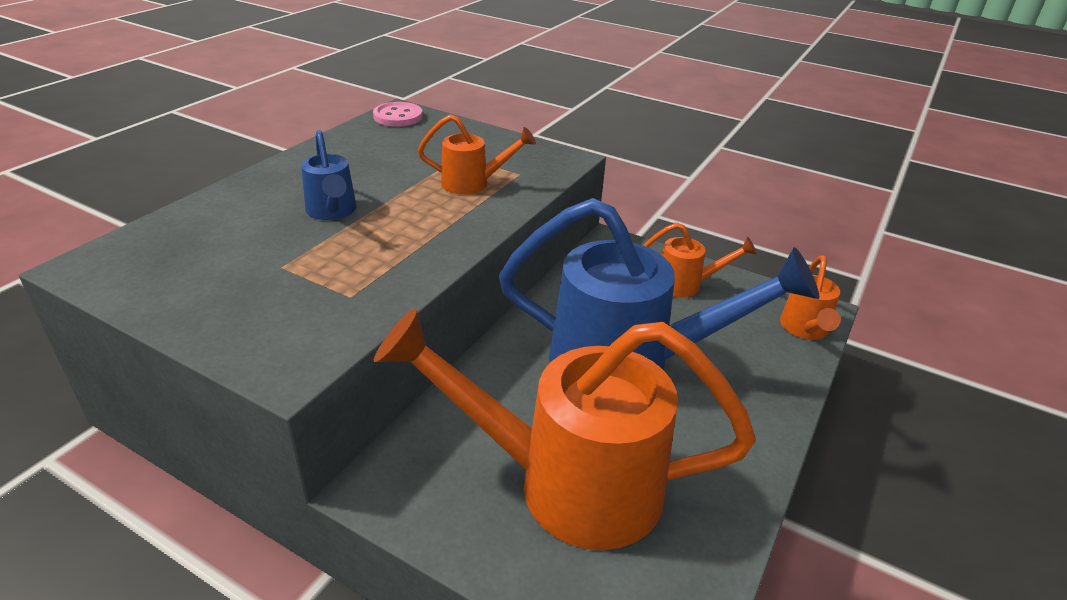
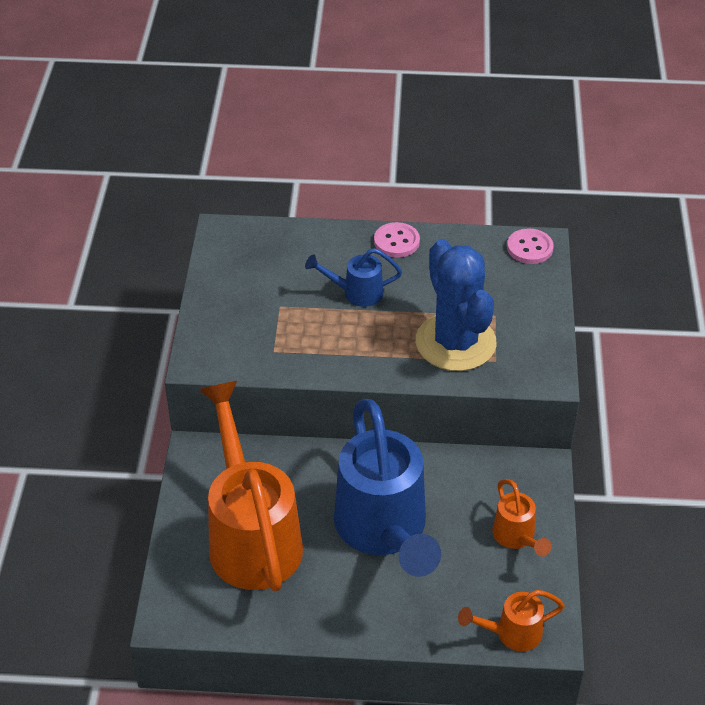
camera: 65 degrees right, 10 degrees up
(293, 167) = (396, 241): none -> pink button
(332, 212) = (356, 293): blue watering can -> blue watering can turned 45 degrees clockwise
(473, 184) = (455, 342): orange watering can -> blue cactus

